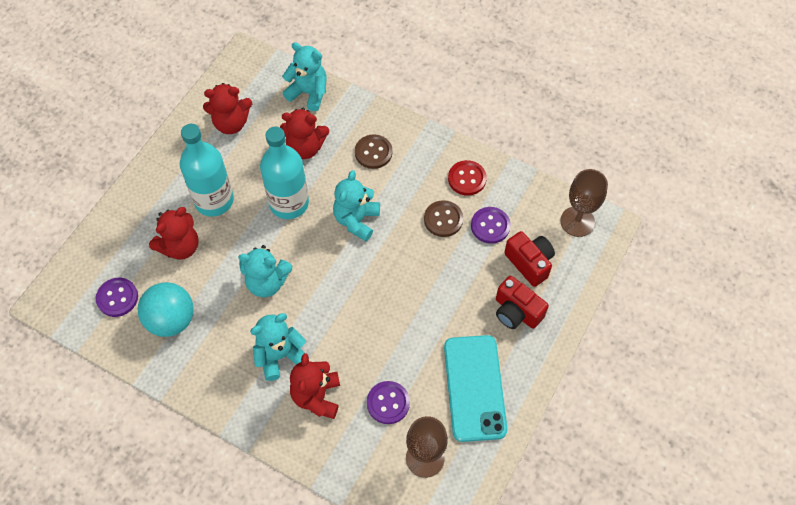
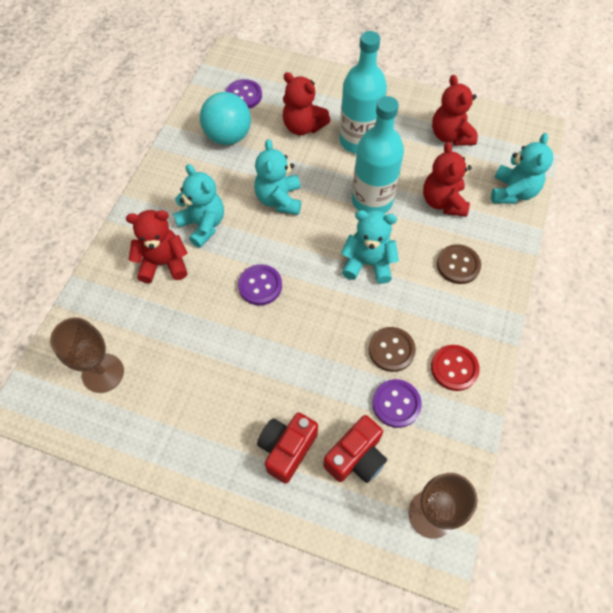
camera: 80 degrees right, 0 degrees up
(388, 403) = (161, 328): purple button -> purple button (260, 286)
(474, 388) = (186, 413): turquoise phone -> none

